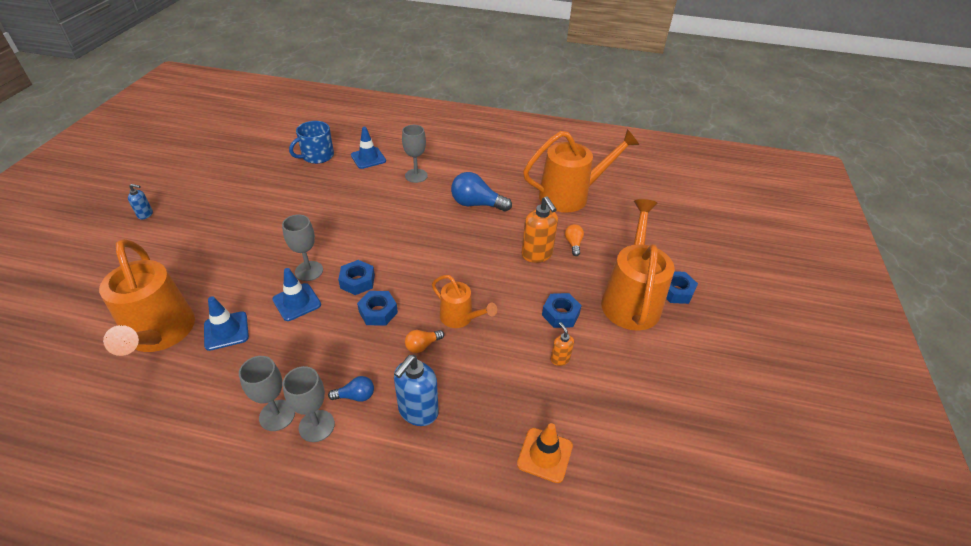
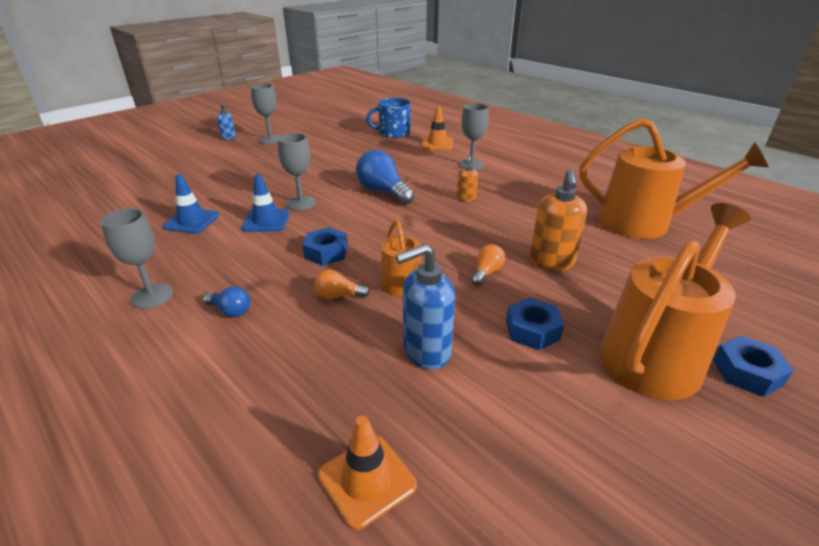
camera: 35 degrees right, 10 degrees down
(160, 335) = (147, 207): orange watering can -> none
(316, 426) = (170, 320): grey goblet -> grey goblet (270, 139)
(357, 281) = (333, 223): blue nut -> none
(368, 158) = (437, 144): blue traffic cone -> orange traffic cone
(418, 411) = (271, 352): blue soap dispenser -> blue soap dispenser (426, 352)
(476, 204) = (516, 201): blue light bulb -> blue light bulb (383, 192)
(560, 359) = (489, 377): orange soap dispenser -> orange soap dispenser (466, 198)
(573, 244) = (611, 267): orange light bulb -> orange light bulb (487, 272)

